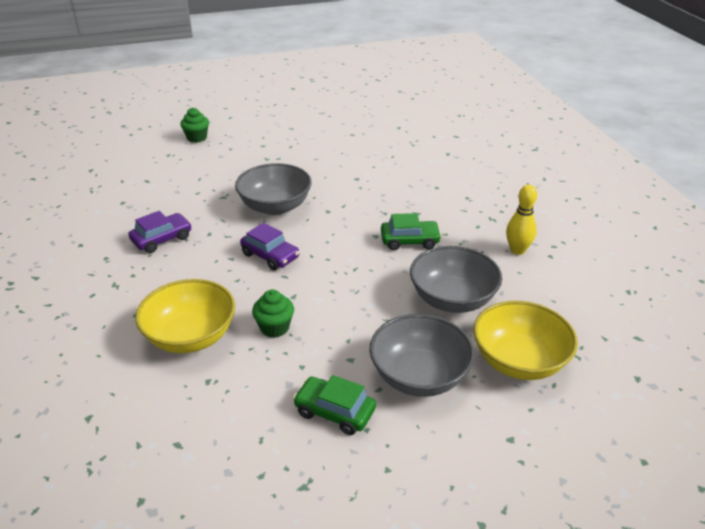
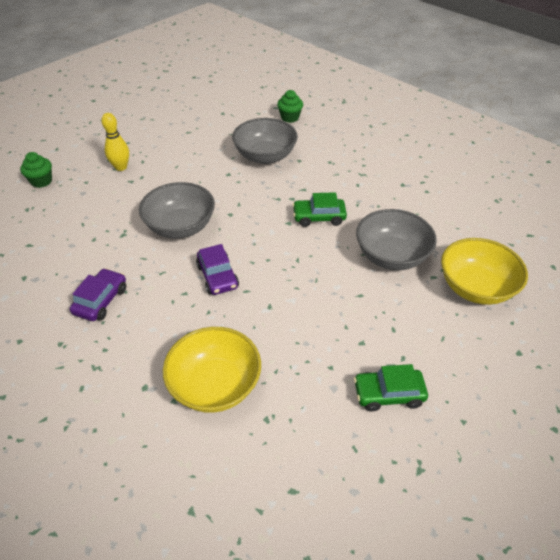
camera: 30 degrees left, 10 degrees up
(270, 256) = (217, 276): purple car -> purple car turned 60 degrees clockwise
(274, 328) = (279, 342): green cupcake -> green cupcake (290, 117)
(409, 241) = (319, 217): green car -> green car turned 150 degrees counterclockwise
(419, 376) = (422, 332): grey bowl -> grey bowl (265, 156)
(517, 250) = (402, 195): yellow bowling pin -> yellow bowling pin (121, 167)

